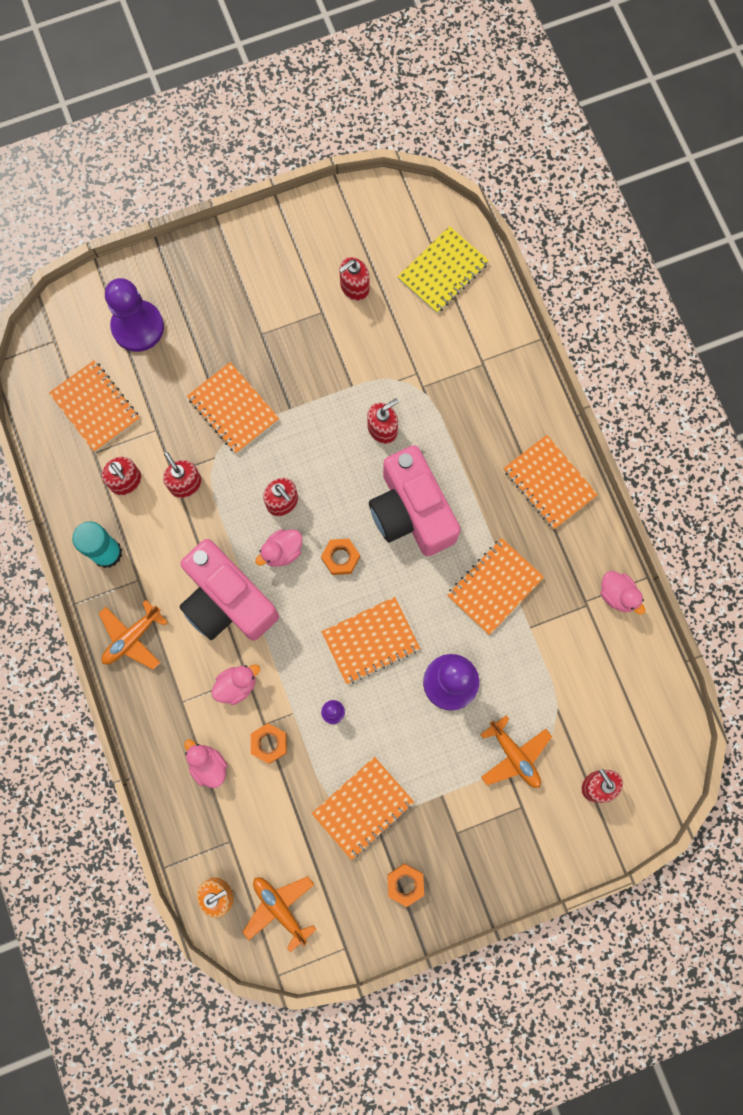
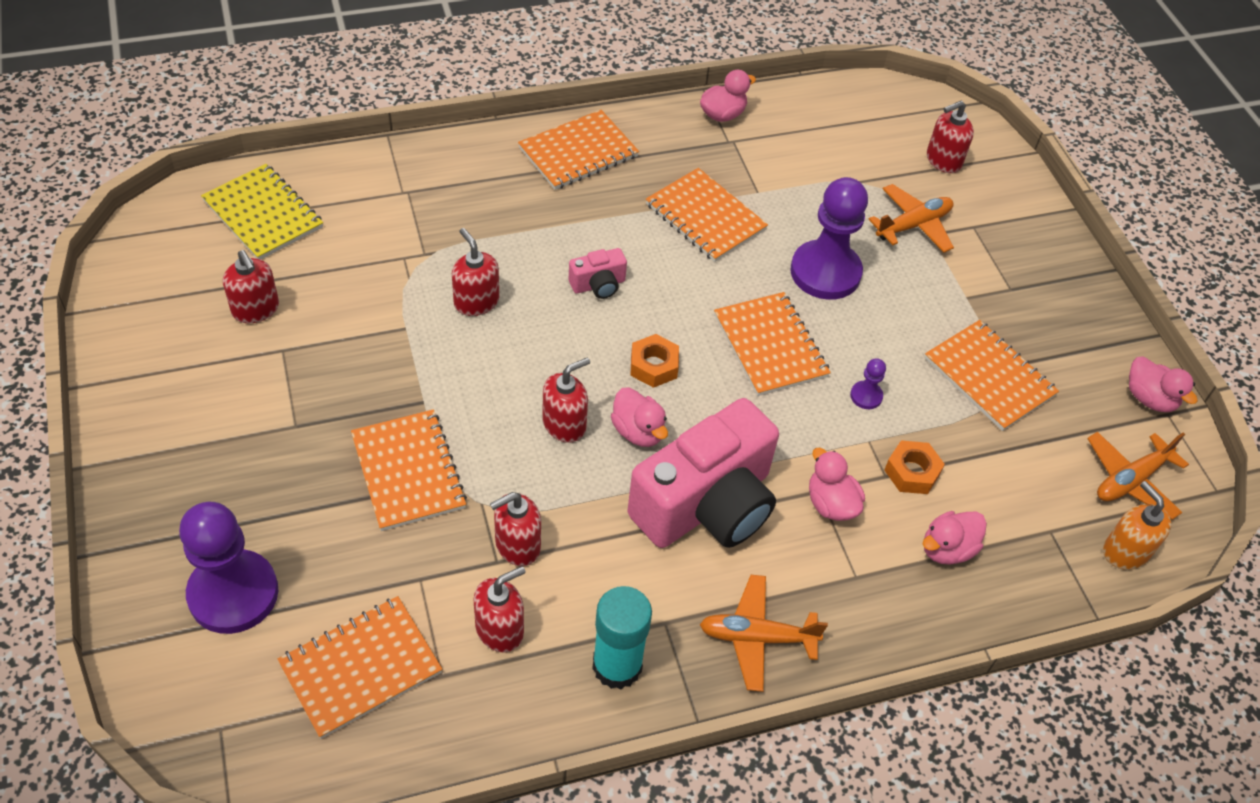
camera: 90 degrees left, 25 degrees down
(132, 637) = (757, 637): orange plane -> orange plane turned 135 degrees clockwise
(233, 409) = (408, 472): orange notebook -> orange notebook turned 75 degrees counterclockwise
(358, 935) = (1149, 398): none -> pink duck
(405, 884) = (1079, 345): orange nut -> none
(411, 512) = (598, 285): pink camera -> pink camera, size x0.42

